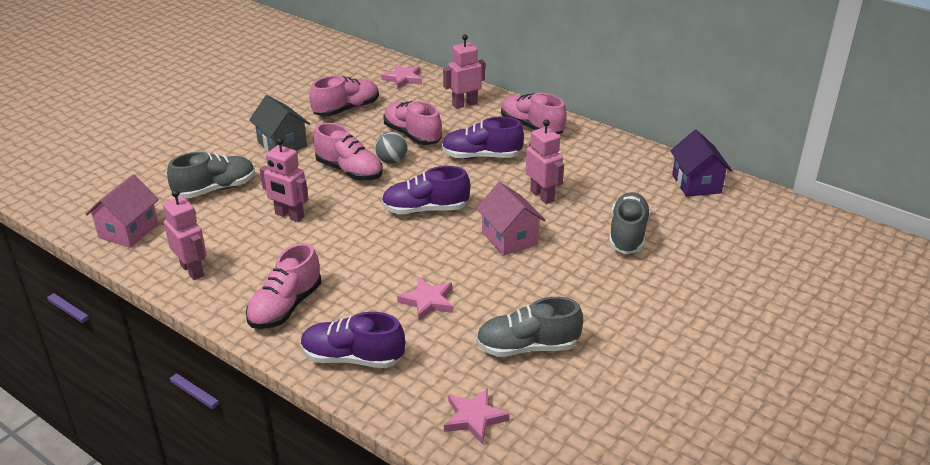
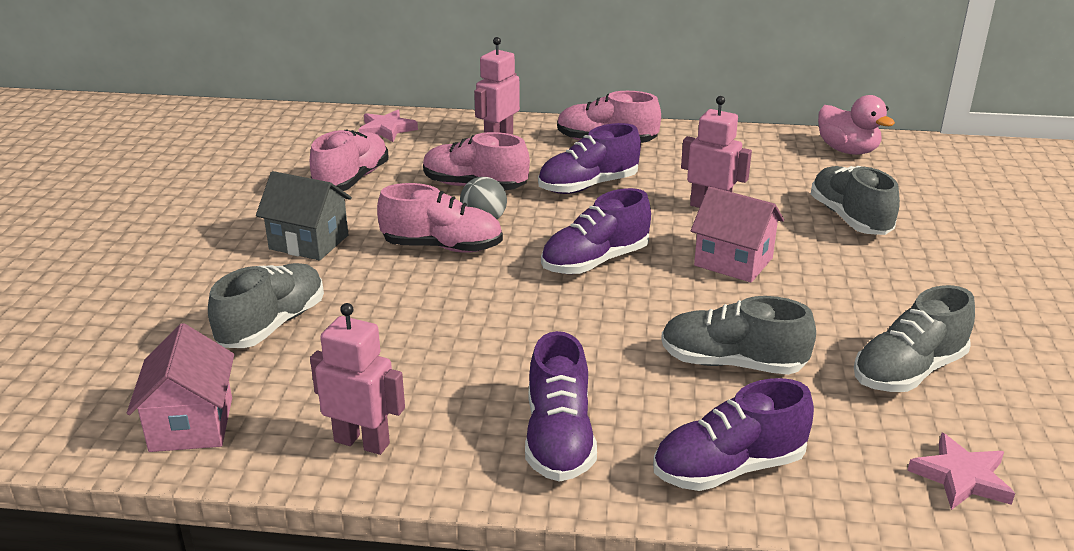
camera: 30 degrees left, 5 degrees down
(285, 307) = (559, 439): pink shoe -> purple shoe
(289, 216) = (424, 324): pink robot -> none
(427, 301) = (732, 363): pink star -> grey shoe
(696, 183) = (847, 150): purple house -> pink duck

